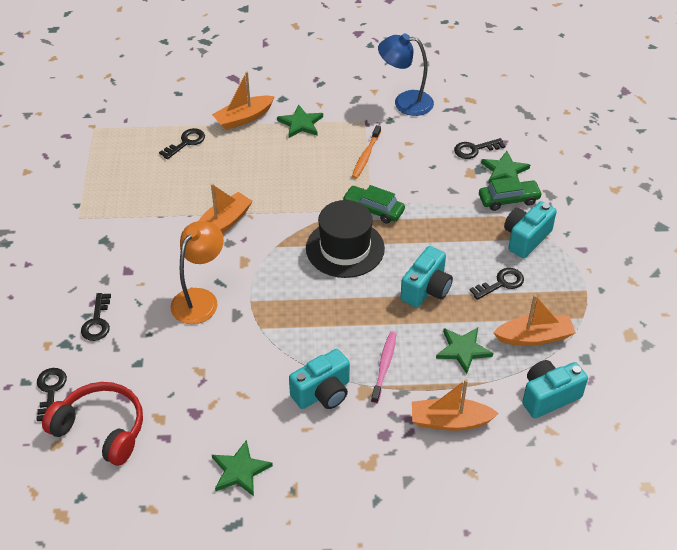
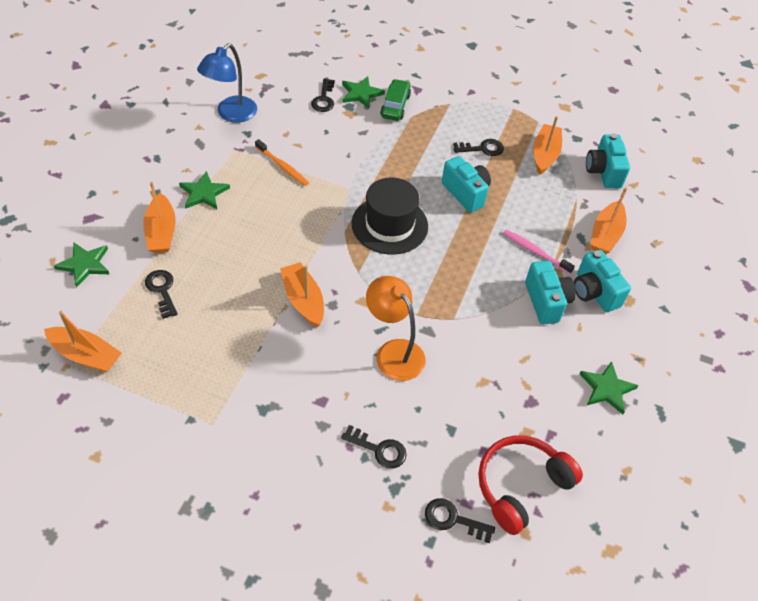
camera: 70 degrees left, 5 degrees up
(106, 131) = (86, 355): none -> orange boat
(373, 209) = (354, 188): green car -> none
(463, 350) = (539, 198): green star -> green star (84, 265)
(501, 283) = (482, 149): black key -> black key turned 90 degrees clockwise
(526, 238) = (443, 115): turquoise camera -> turquoise camera (594, 292)

